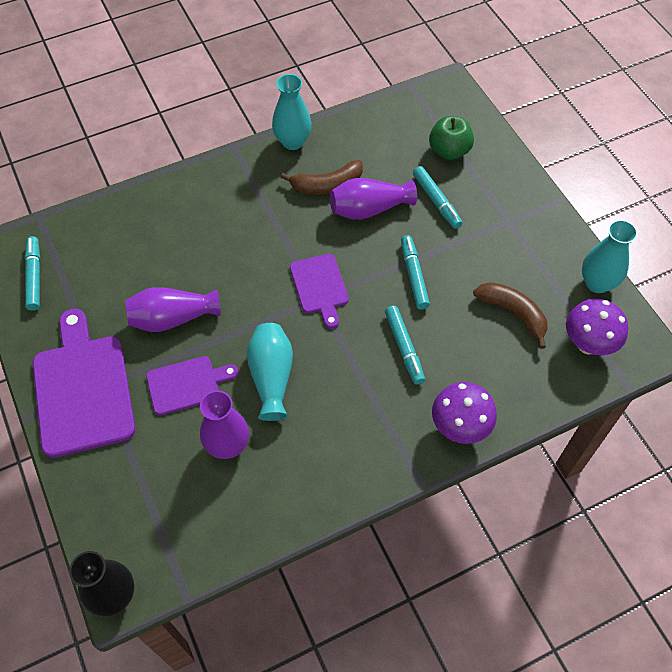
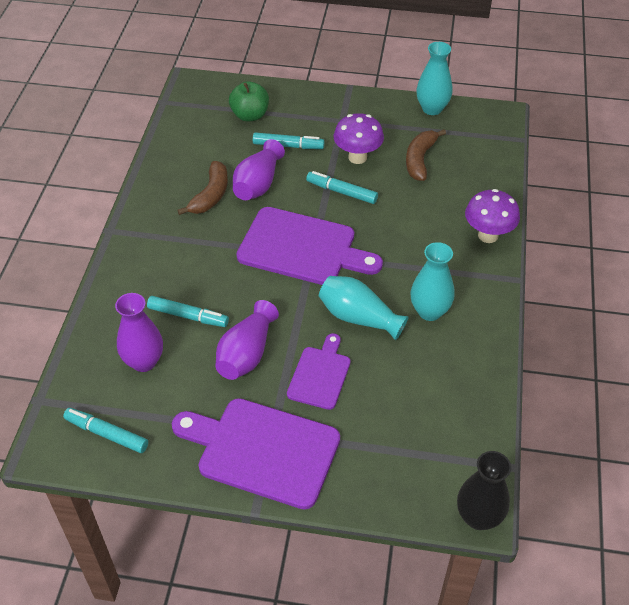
camera: 55 degrees left, 10 degrees down
(228, 445) = (398, 375): purple vase -> purple vase (144, 361)
(293, 142) = (146, 193): turquoise vase -> turquoise vase (429, 311)
(320, 287) = (302, 248): purple cutting board -> purple cutting board, size x1.77
(404, 348) = (399, 230): turquoise marker -> turquoise marker (188, 316)
(513, 313) = (420, 160): brown banana -> brown banana turned 60 degrees counterclockwise
(588, 344) = (475, 139): purple mushroom -> purple mushroom (357, 157)

